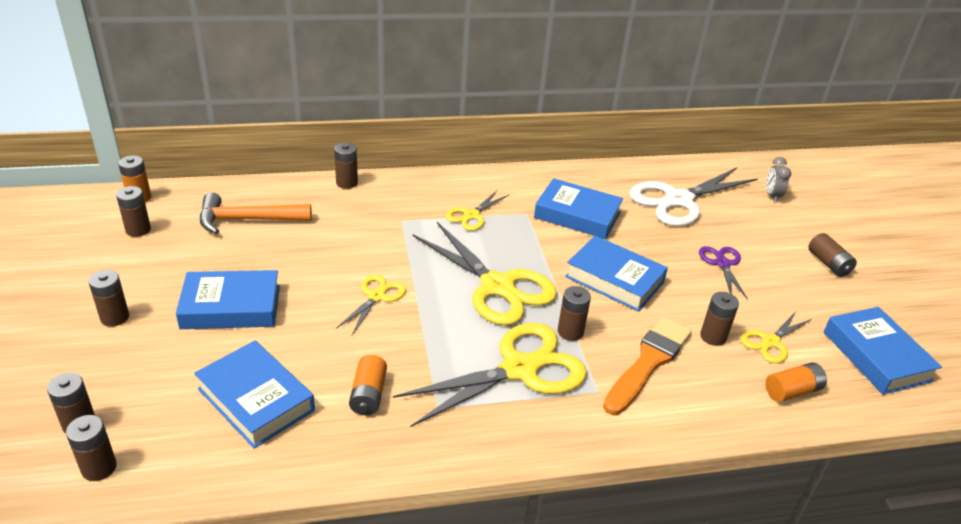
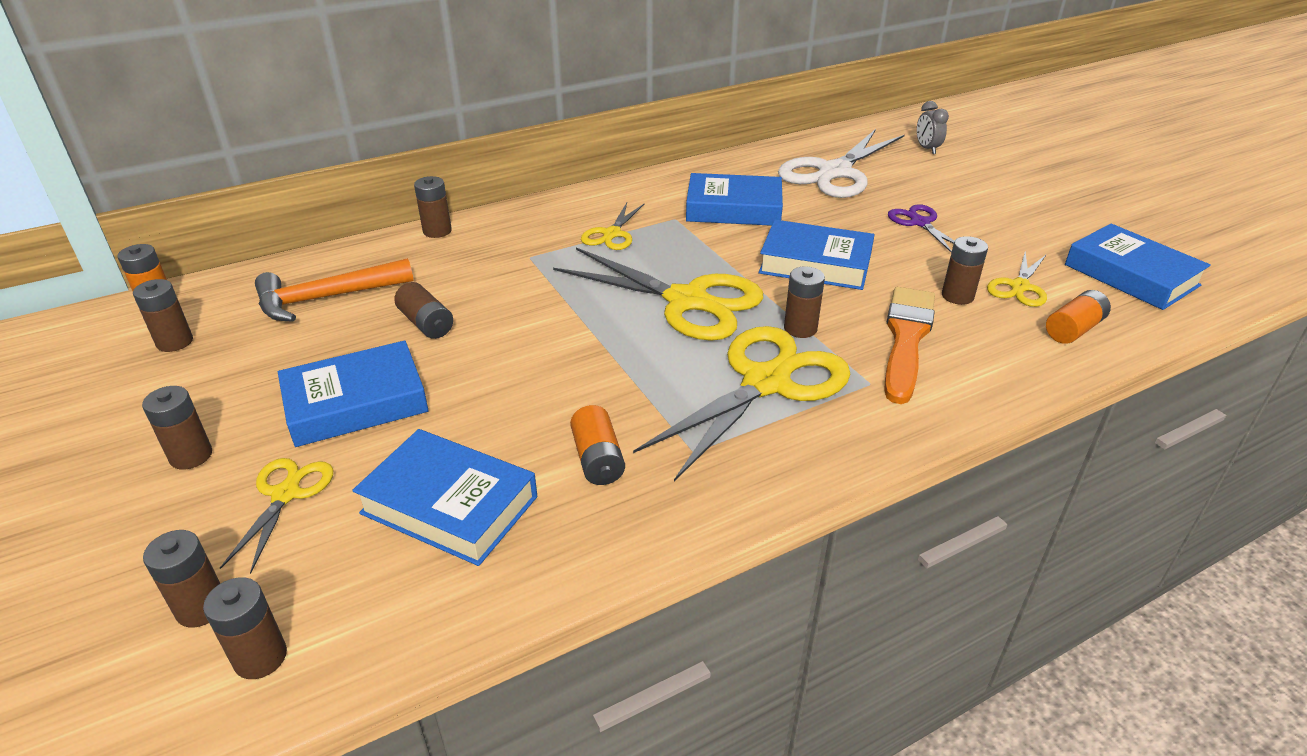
camera: 15 degrees left, 0 degrees up
(376, 297) = (545, 346): yellow scissors -> yellow scissors (286, 494)
(828, 264) = (1025, 200): brown battery -> brown battery (426, 323)

